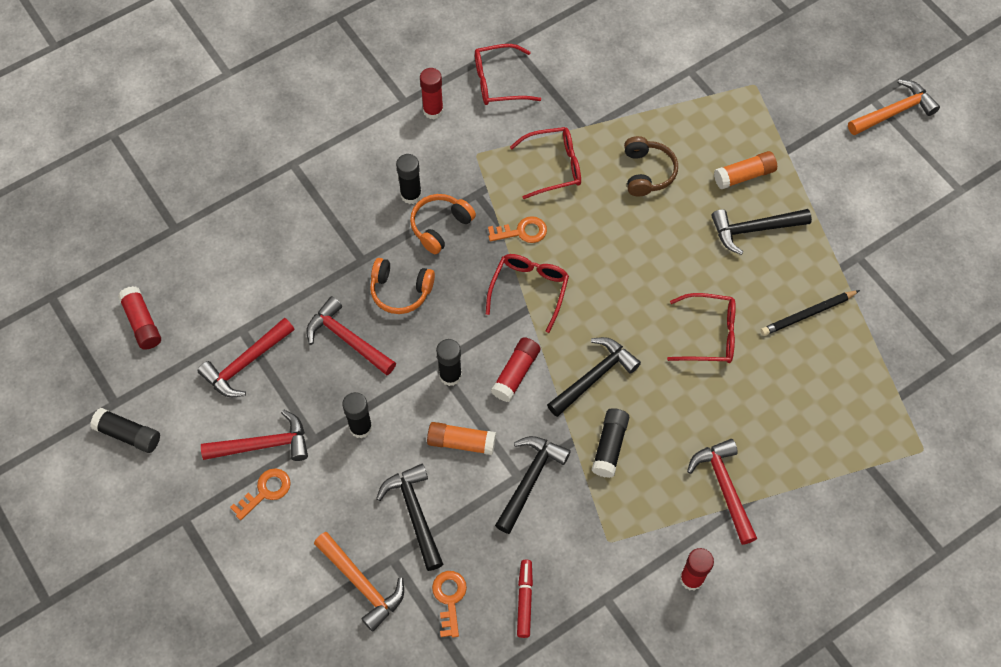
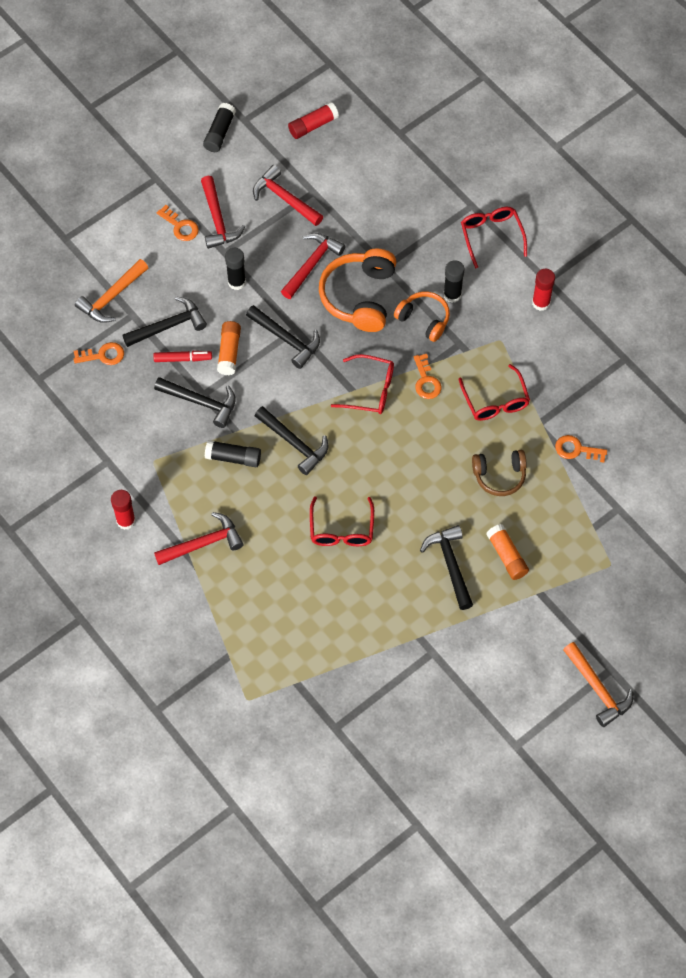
camera: 85 degrees right, 0 degrees up
(400, 291) = (359, 296): orange headphones -> orange headphones, size x1.61
(450, 375) = (286, 339): black glue stick -> black hammer
(498, 82) = (579, 351): red glasses -> red glasses (491, 236)
(515, 373) = (292, 386): red glue stick -> none
(524, 600) = (104, 405): red marker -> red marker (183, 359)
(619, 99) = (576, 449): none -> orange key
(807, 314) = (369, 608): black pencil -> none

